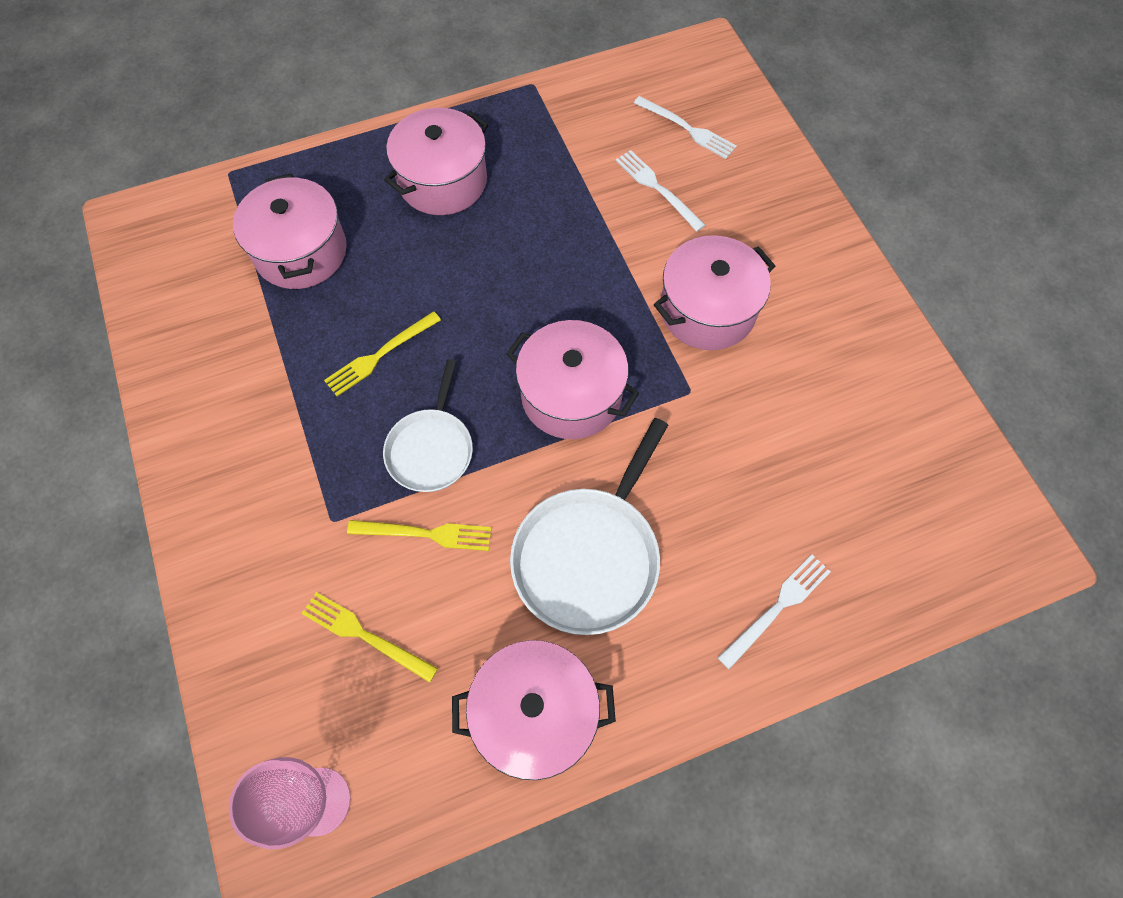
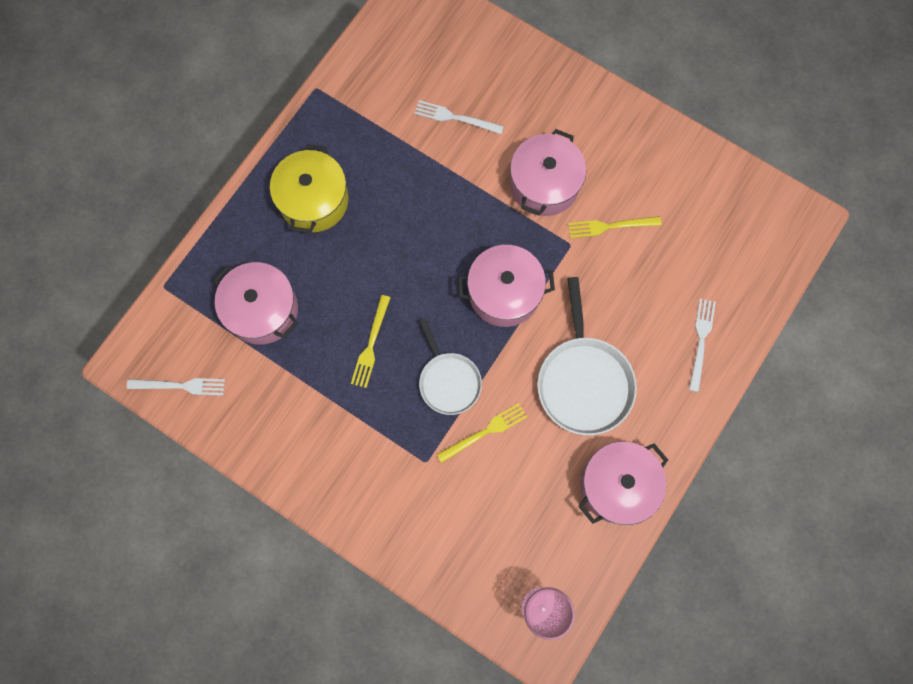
camera: 35 degrees left, 10 degrees up
(365, 635) = (497, 509): yellow fork -> yellow fork (610, 226)
(442, 181) = (314, 200): pink pot -> yellow pot
(687, 129) = (443, 60): white fork -> white fork (180, 386)

